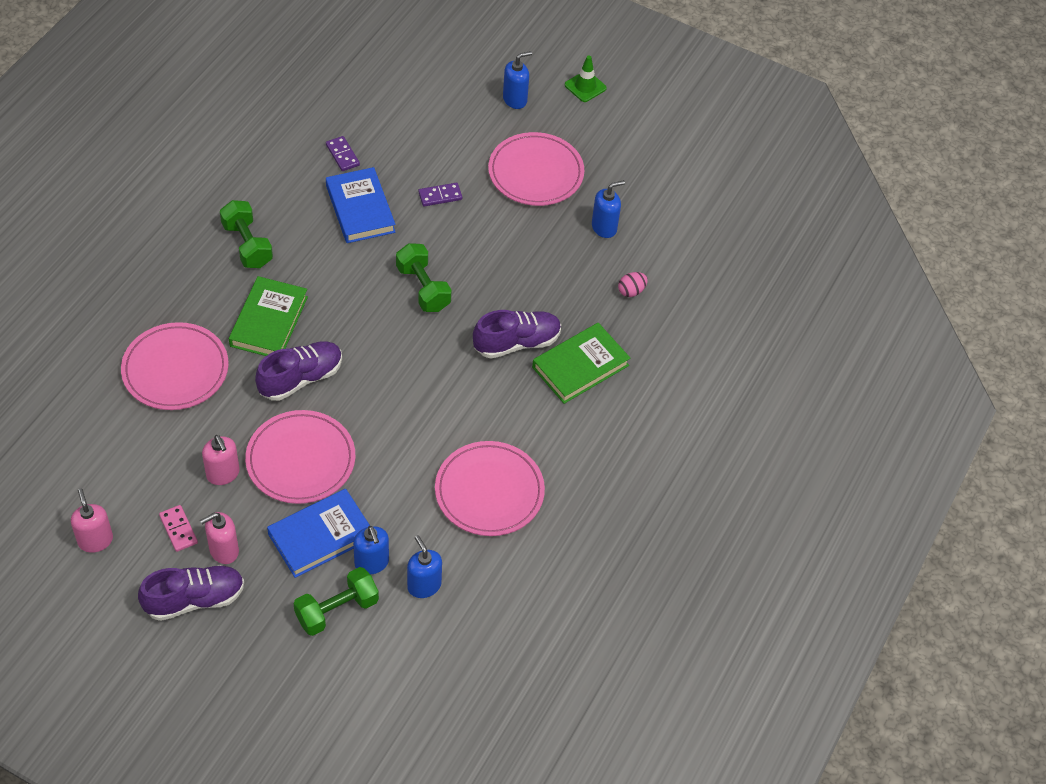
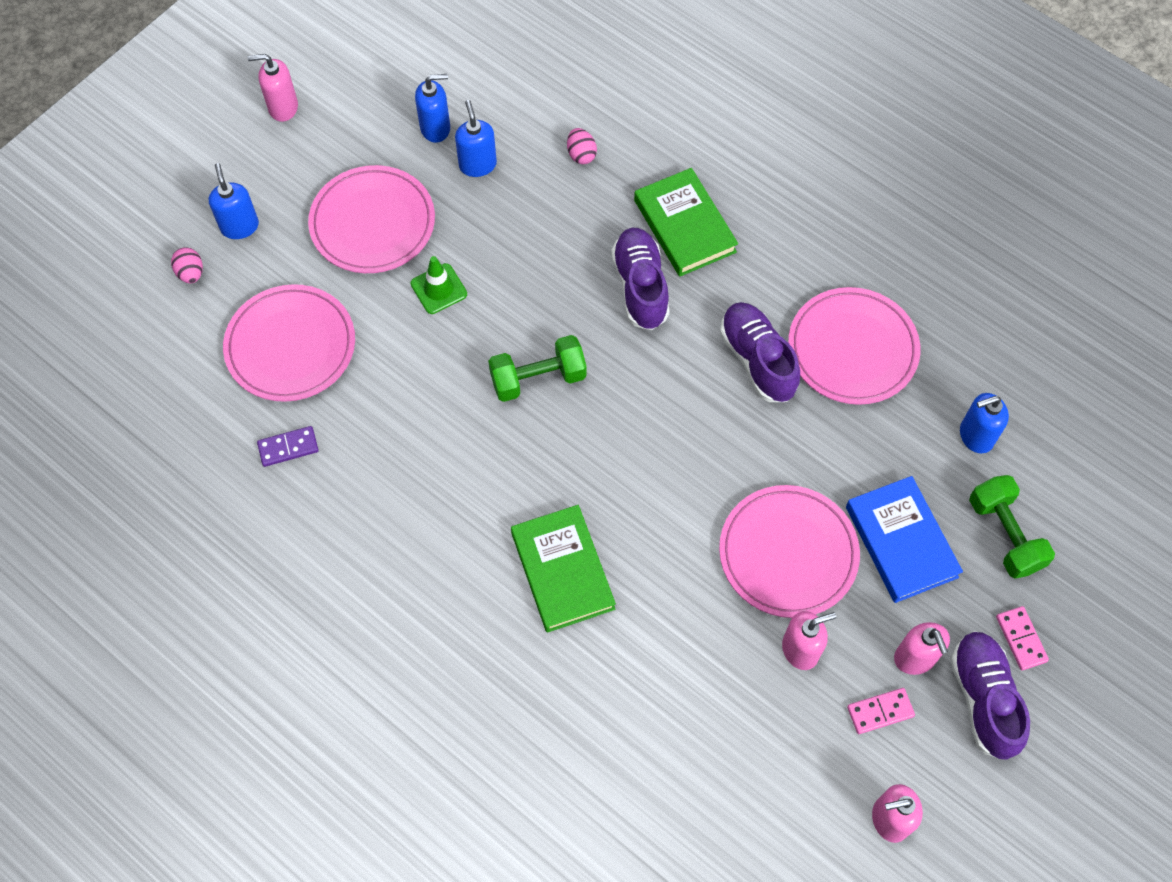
camera: 75 degrees left, 10 degrees up
(175, 370) = (626, 698): pink plate -> pink plate (291, 346)
(247, 245) = (425, 587): green dumbbell -> none
(247, 624) = (1021, 639): none -> pink domino
(269, 321) = (562, 571): green book -> green book turned 45 degrees clockwise
(301, 378) = (662, 540): purple shoe -> purple shoe (757, 360)
(360, 209) = (390, 436): blue book -> none
(371, 563) = (942, 489): blue soap dispenser -> blue soap dispenser (435, 128)
(440, 196) = (388, 338): purple domino -> none
(470, 80) = (191, 273): none -> pink egg
(585, 86) = (238, 144): green traffic cone -> green traffic cone (439, 289)
(624, 106) = (283, 107): none -> pink soap dispenser

